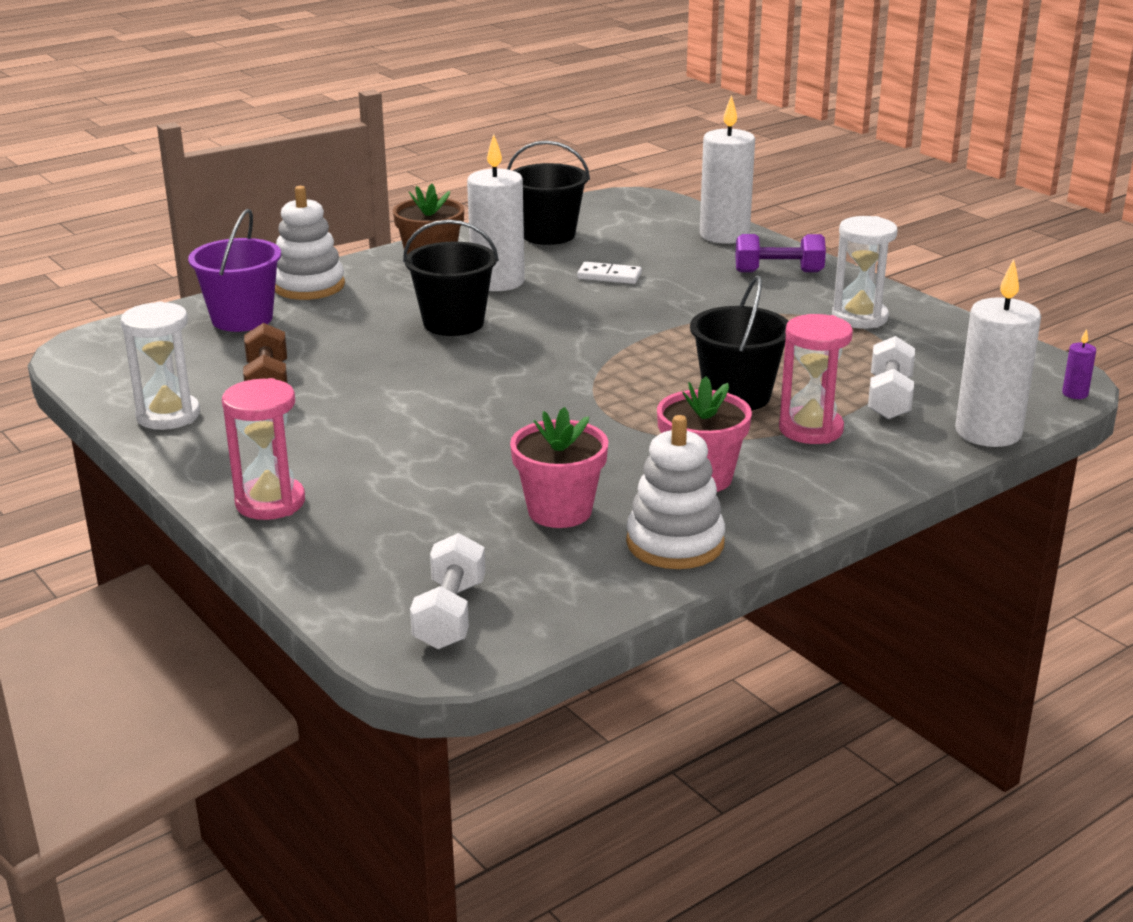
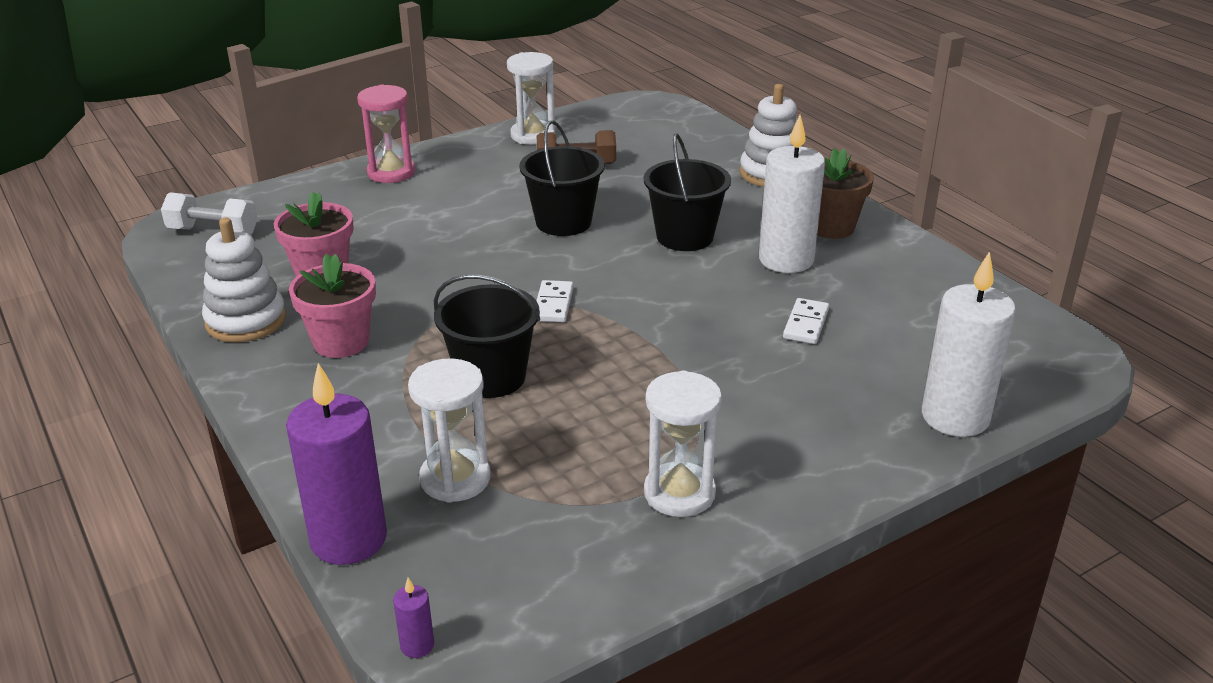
camera: 95 degrees right, 5 degrees up
(242, 319) = (700, 151): purple bucket -> none
(548, 235) = (927, 292): black bucket -> black bucket (563, 222)
(599, 377) = (553, 304): none -> white domino
(778, 272) = (829, 447): purple dumbbell -> none
(810, 429) = (404, 414): pink hourglass -> none
(889, 398) = (455, 479): white dumbbell -> white hourglass
(988, 432) = (348, 539): white candle -> purple candle

